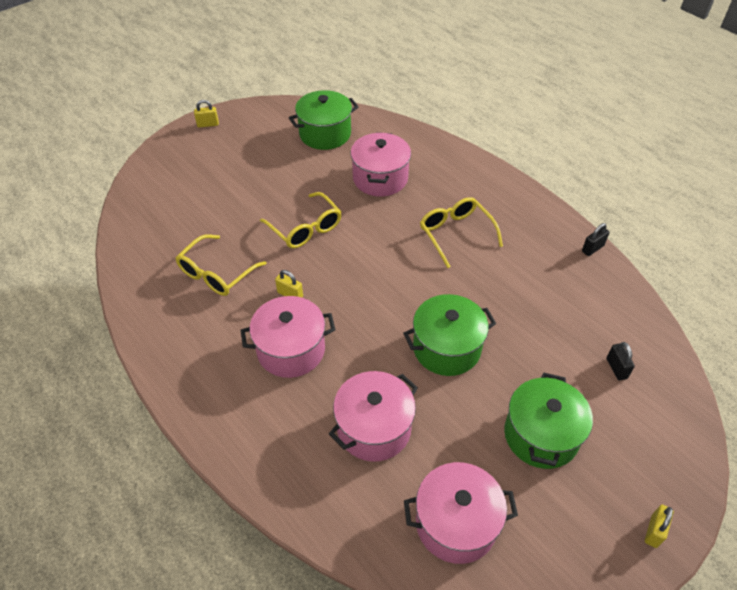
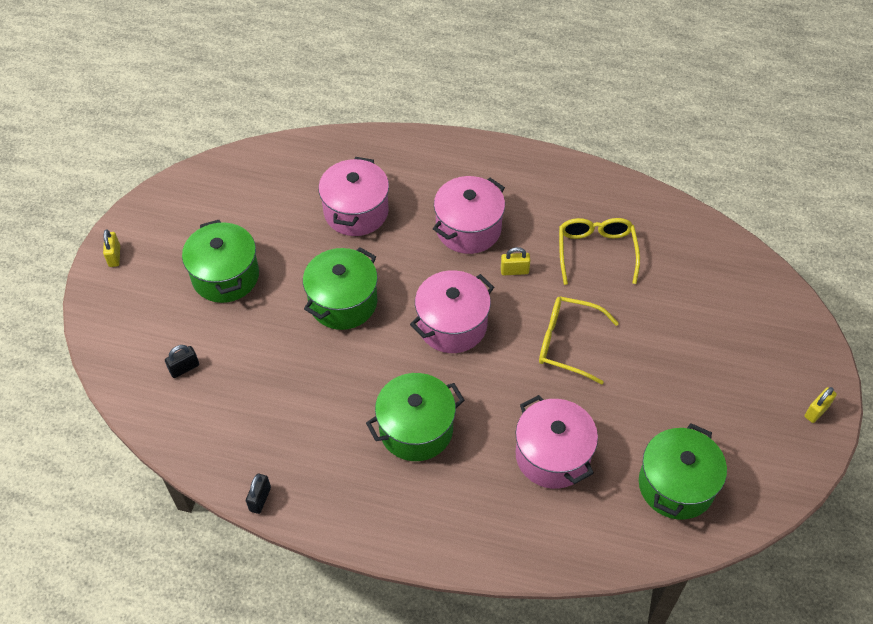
camera: 145 degrees right, 5 degrees up
(455, 234) = (416, 429): yellow glasses -> green pot
(456, 523) = (257, 188): pink pot -> pink pot (452, 325)
(616, 368) = (184, 368): black padlock -> black padlock turned 75 degrees counterclockwise

